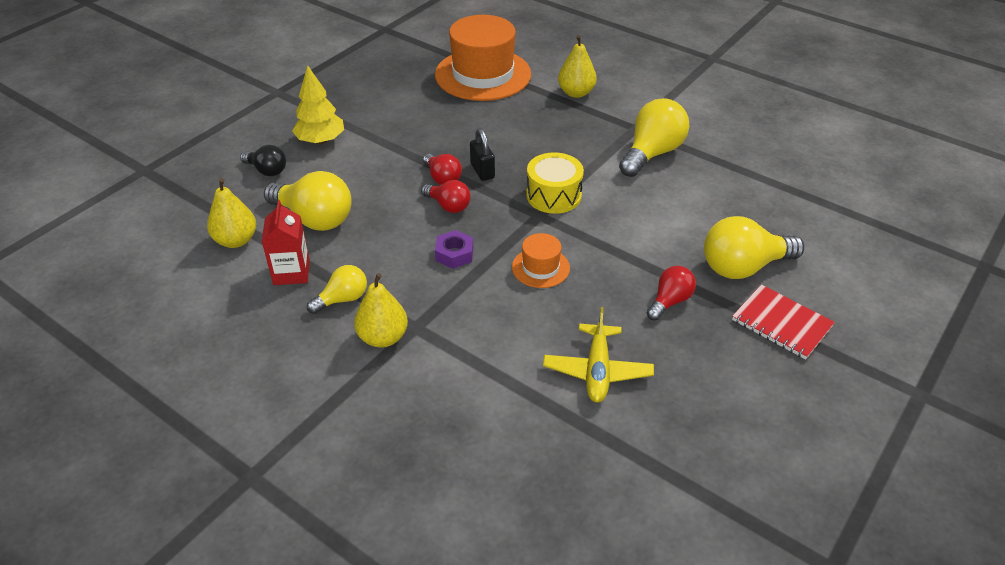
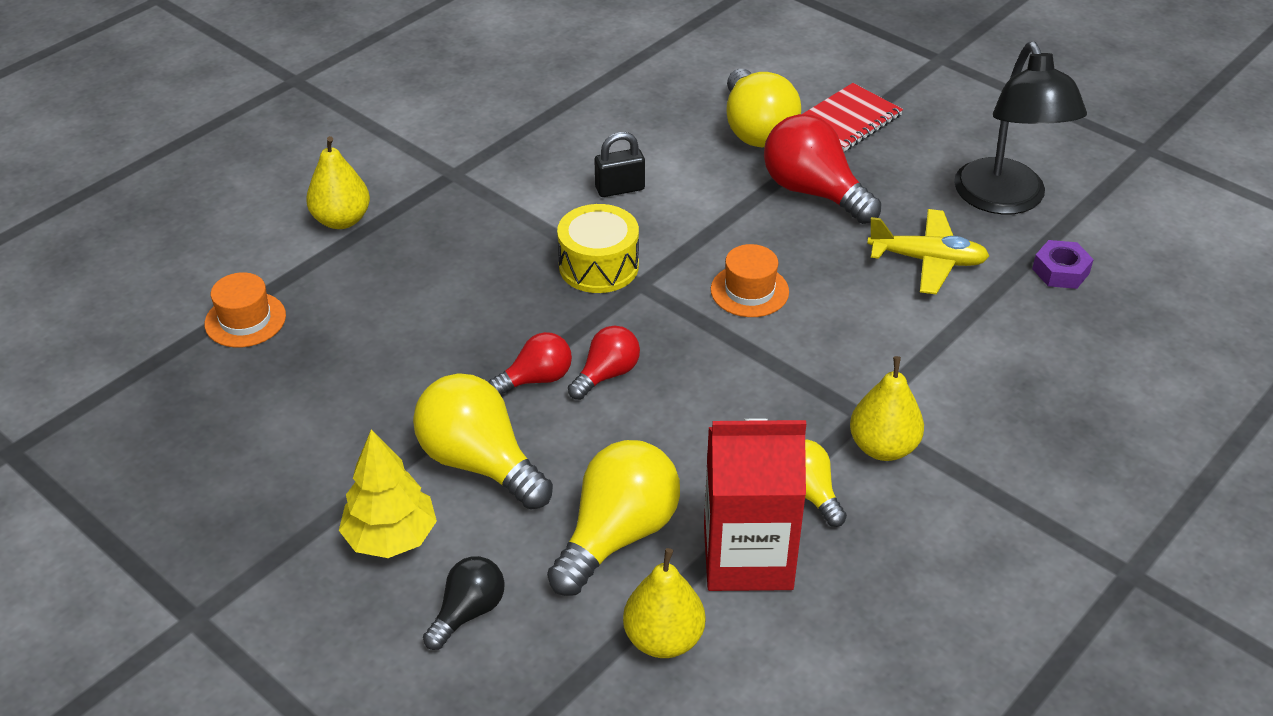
camera: 85 degrees left, 0 degrees up
(291, 272) = (747, 557): red carton -> red carton, size x1.56
(454, 254) = (717, 372): purple nut -> purple nut (1060, 271)
(482, 171) = (526, 334): black padlock -> black padlock (620, 189)
(483, 74) = (245, 320): orange hat -> orange hat, size x0.47
(652, 153) = (519, 166): yellow light bulb -> yellow light bulb (480, 463)
(669, 301) = (813, 192): red light bulb -> red light bulb, size x1.75
(698, 431) = (1005, 200): none -> black lamp

